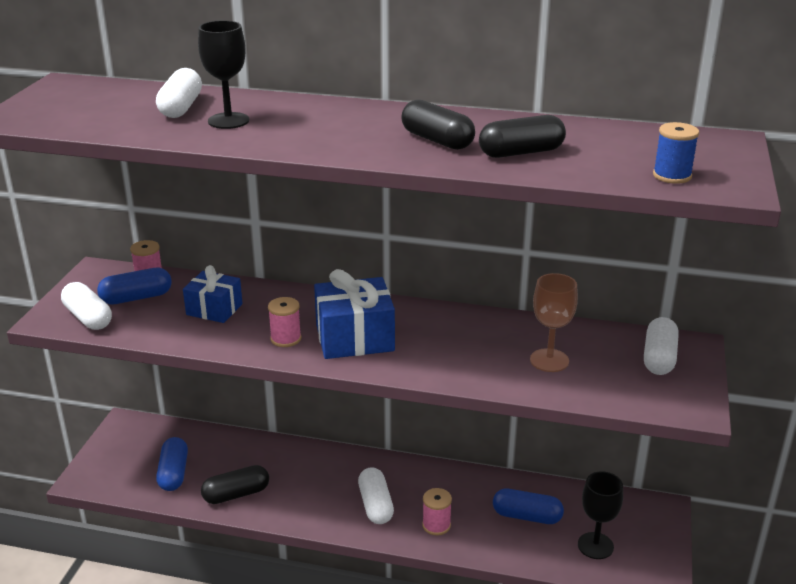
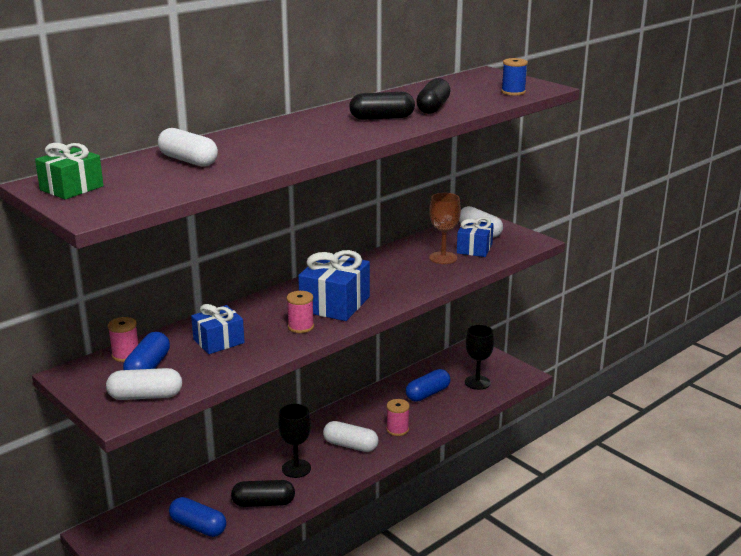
camera: 55 degrees left, 5 degrees down
(62, 94) = (72, 188): none -> green gift
(228, 121) = (245, 154): black goblet -> black goblet (296, 468)
(236, 494) = (263, 503): black capsule -> black capsule turned 75 degrees clockwise
(605, 372) = (474, 248): none -> blue gift

